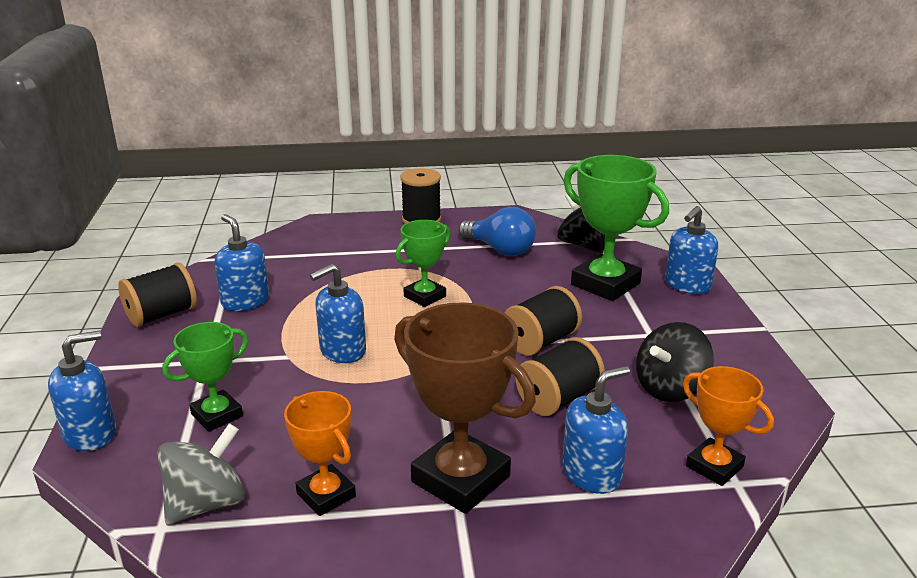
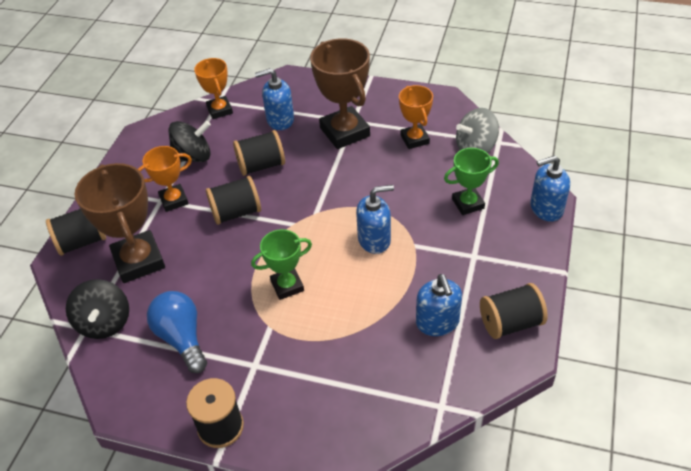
camera: 155 degrees left, 20 degrees up
(605, 284) = (139, 261): green trophy -> brown trophy
(633, 337) = (174, 200): none -> orange trophy
(687, 285) = (82, 242): blue soap dispenser -> black spool

